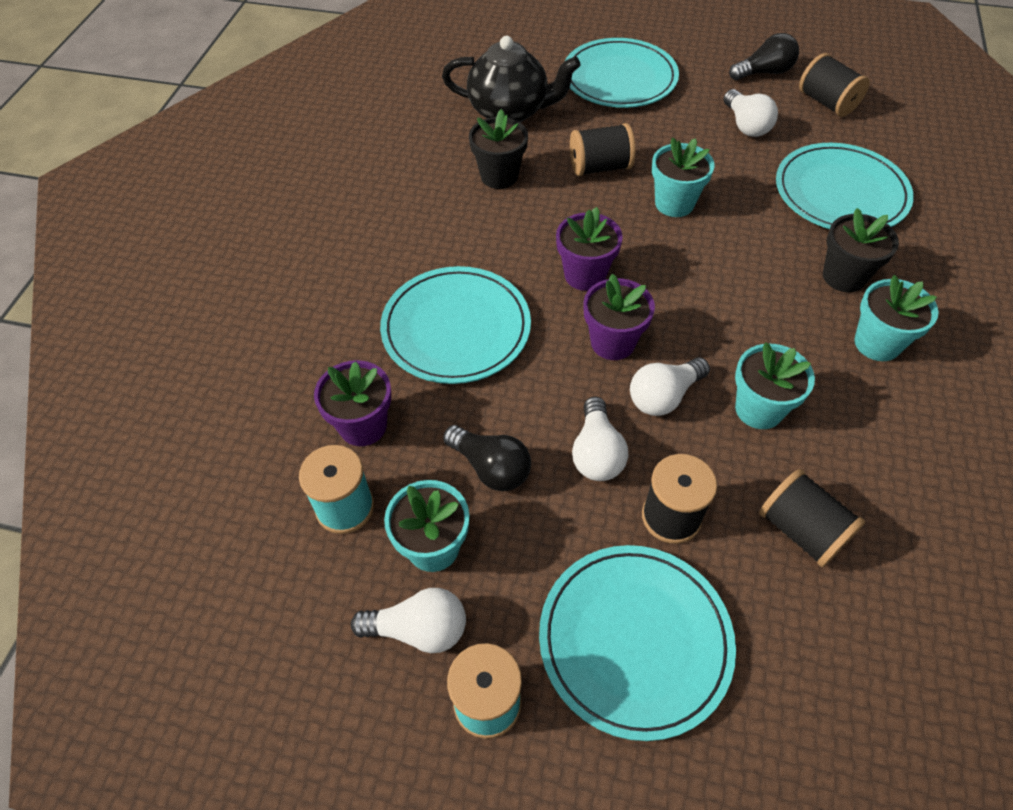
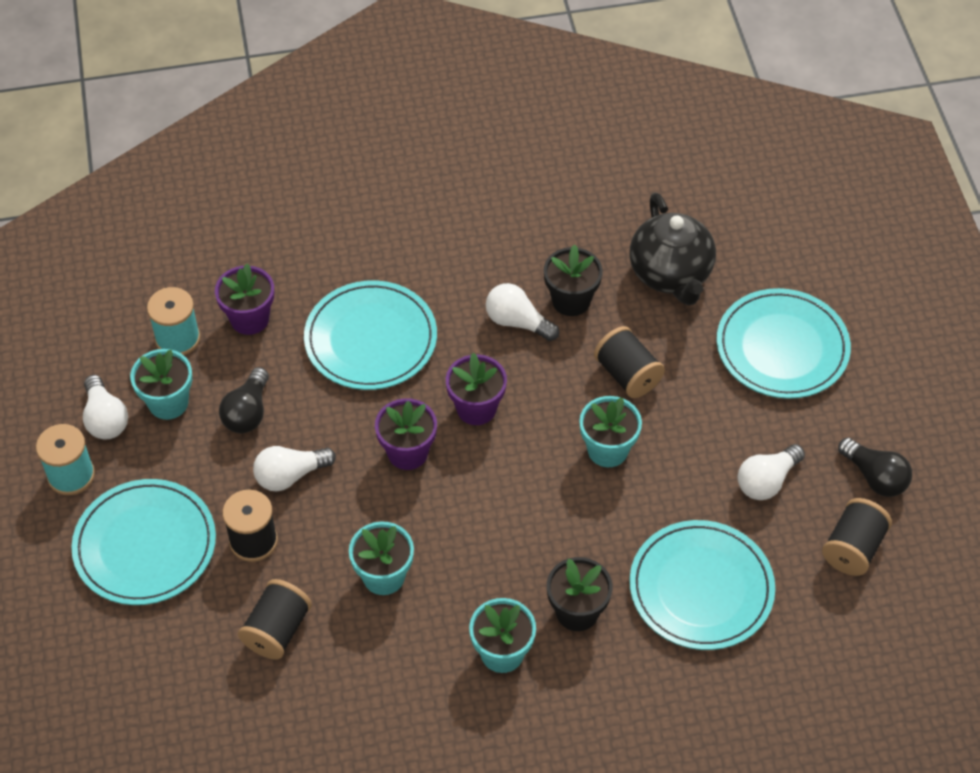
camera: 65 degrees right, 0 degrees up
(664, 396) = (366, 505): white light bulb -> white light bulb (517, 322)

